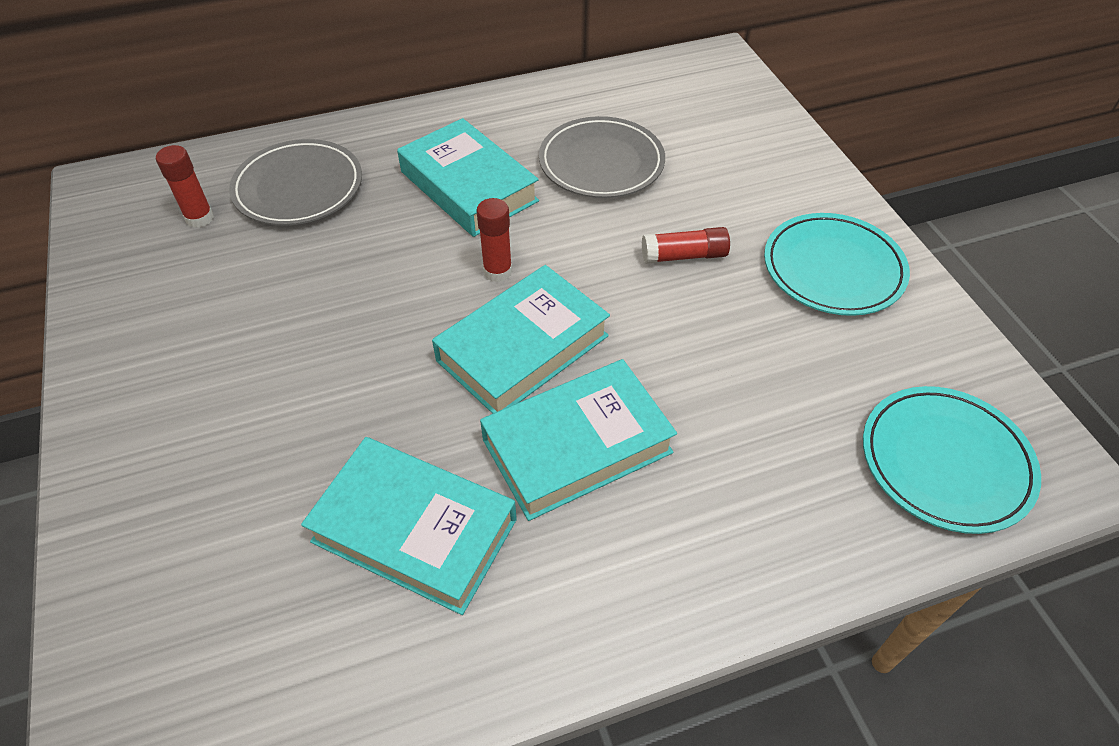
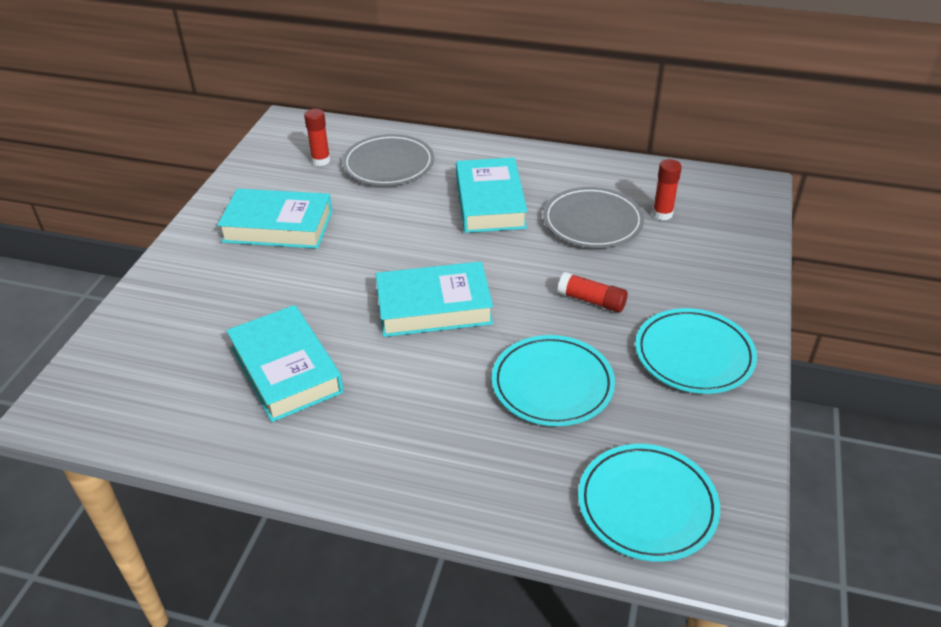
camera: 35 degrees right, 10 degrees down
(497, 271) = (460, 258): red glue stick -> red glue stick (662, 214)
(577, 446) = (414, 373): turquoise book -> turquoise book (278, 226)
(735, 375) = (552, 384): none -> turquoise plate

